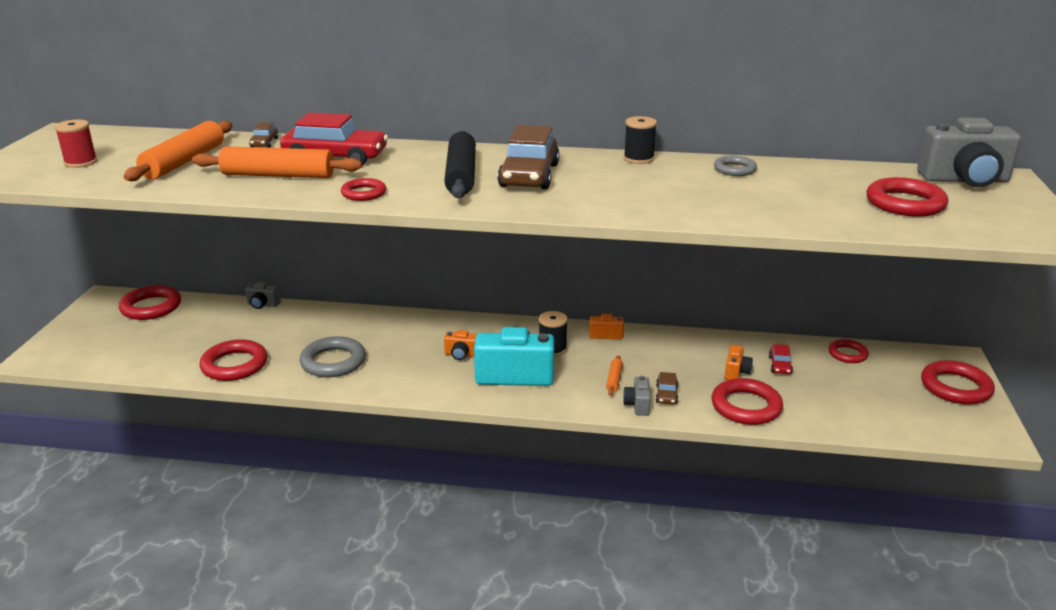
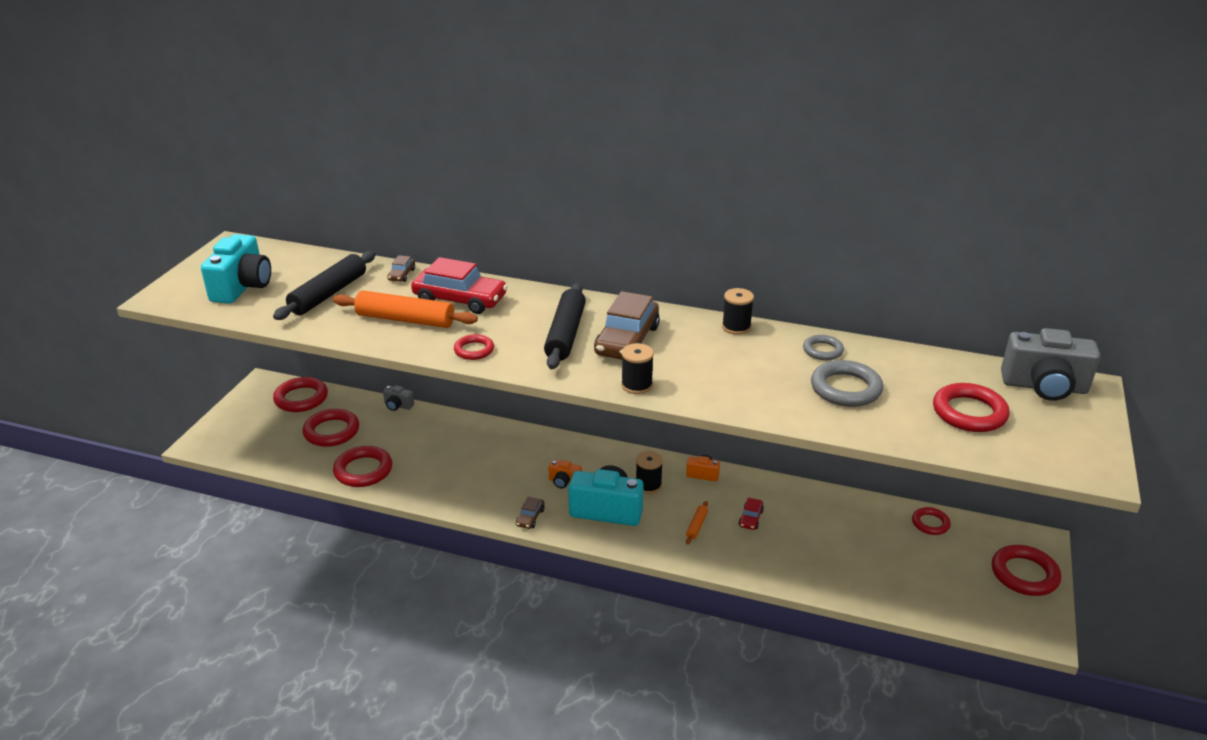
camera: 10 degrees right, 5 degrees up
(81, 162) = (242, 287): red spool -> turquoise camera
(184, 162) = (328, 294): orange rolling pin -> black rolling pin
(333, 362) = (449, 477): grey ring -> grey ring (845, 388)
(554, 208) = (636, 385): none -> black spool
(637, 405) = (710, 556): grey camera -> none
(666, 394) = (740, 548): brown car -> brown car (530, 517)
(736, 372) = (814, 531): orange camera -> none
(746, 406) = (811, 571): red ring -> red ring (331, 431)
(780, 365) = (859, 529): red car -> red car (750, 518)

